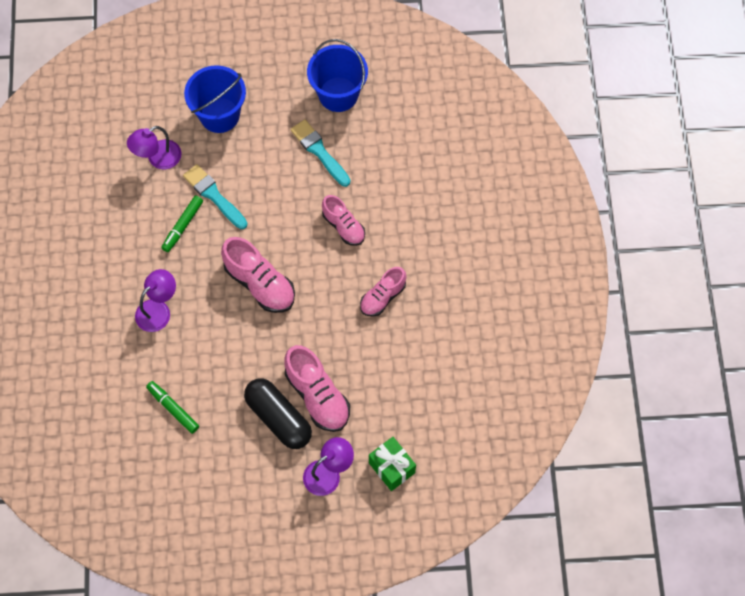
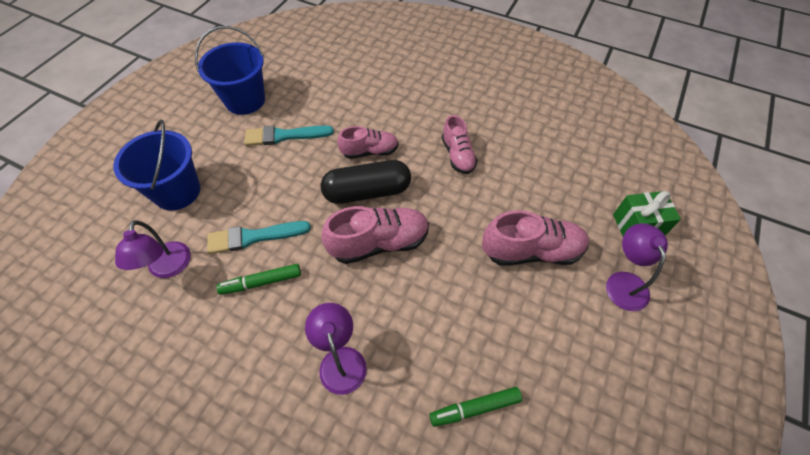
camera: 60 degrees left, 10 degrees down
(183, 225) = (262, 282): green marker -> green marker turned 105 degrees clockwise
(278, 418) = (540, 298): black capsule -> black capsule (367, 192)

